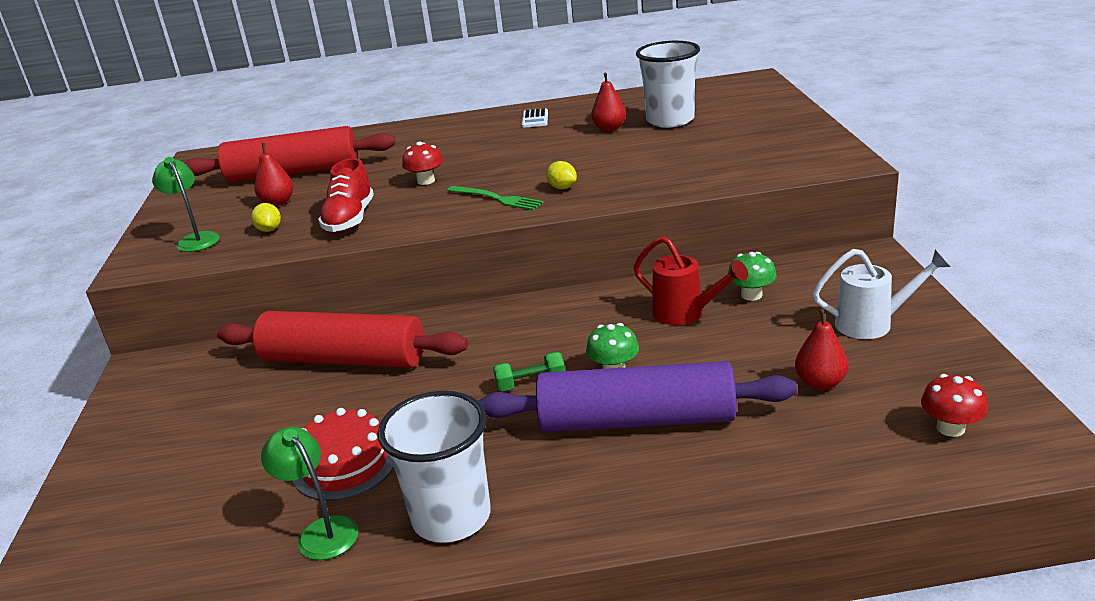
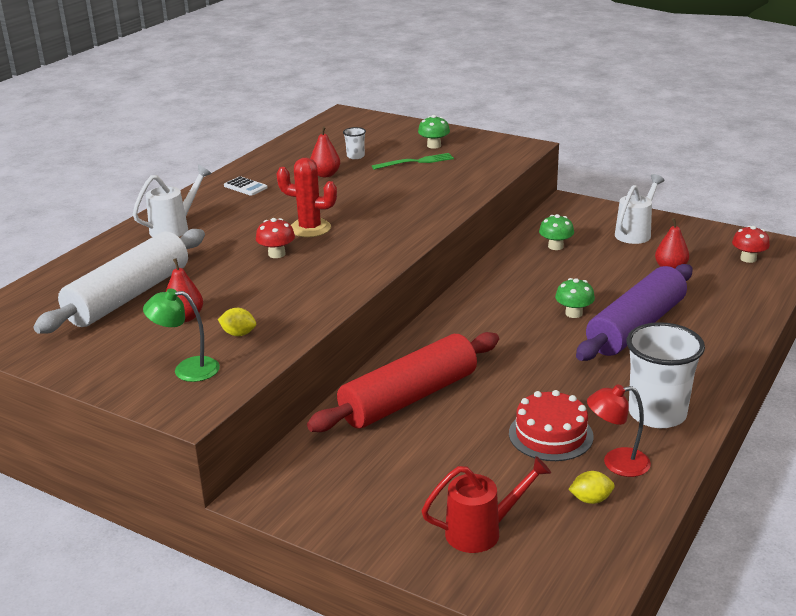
camera: 55 degrees left, 0 degrees up
(293, 173) = (129, 296): red rolling pin -> white rolling pin
(321, 531) = (616, 463): green lamp -> red lamp
(350, 220) = (290, 299): red shoe -> none
(424, 134) = (174, 228): none -> white watering can
(492, 170) = (310, 228): none -> red cactus
(496, 199) = (366, 242): green fork -> green fork (415, 162)
(531, 383) = (549, 343): green dumbbell -> none
(562, 188) = (394, 219): yellow lemon -> yellow lemon (591, 499)
(670, 120) = (355, 156): white cup -> white cup, size x0.44
(685, 314) = (545, 271): red watering can -> red watering can (481, 531)
(759, 132) = (434, 145): none -> green mushroom

